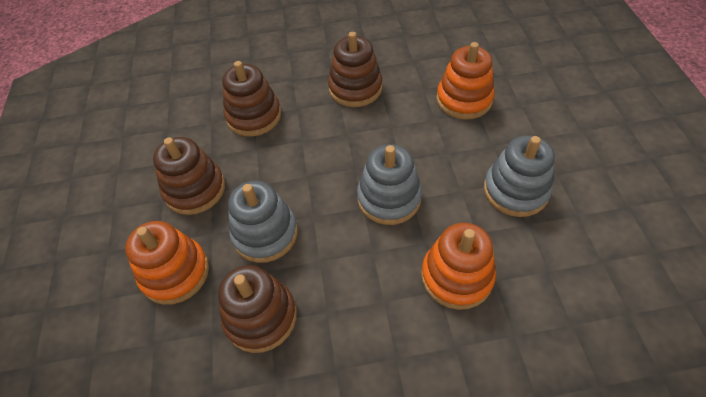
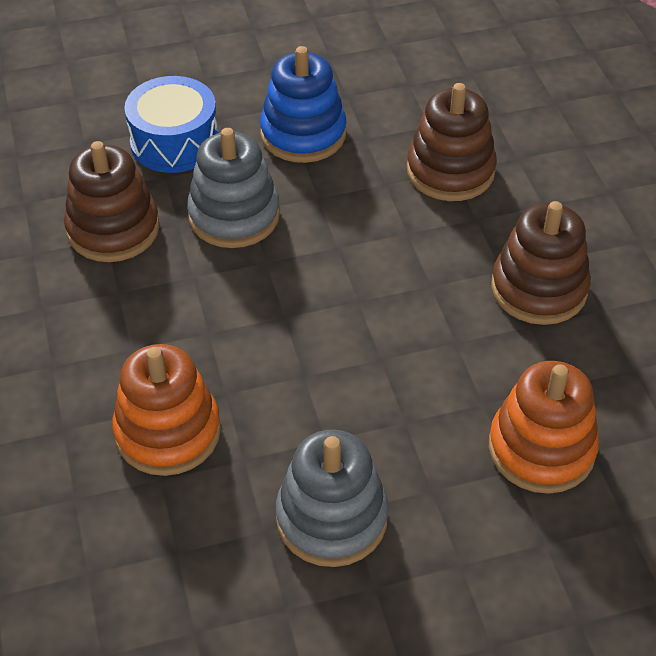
camera: 80 degrees right, 5 degrees down
(175, 273) = (174, 142): orange stacking toy -> blue drum
(195, 189) = (303, 134): brown stacking toy -> blue stacking toy
(389, 198) = (303, 347): grey stacking toy -> none

